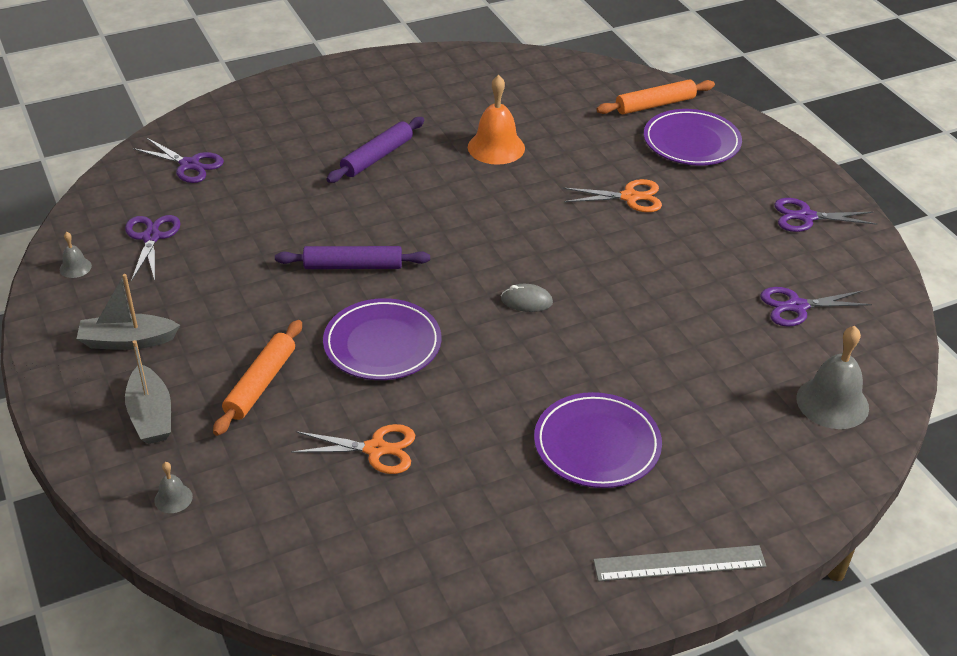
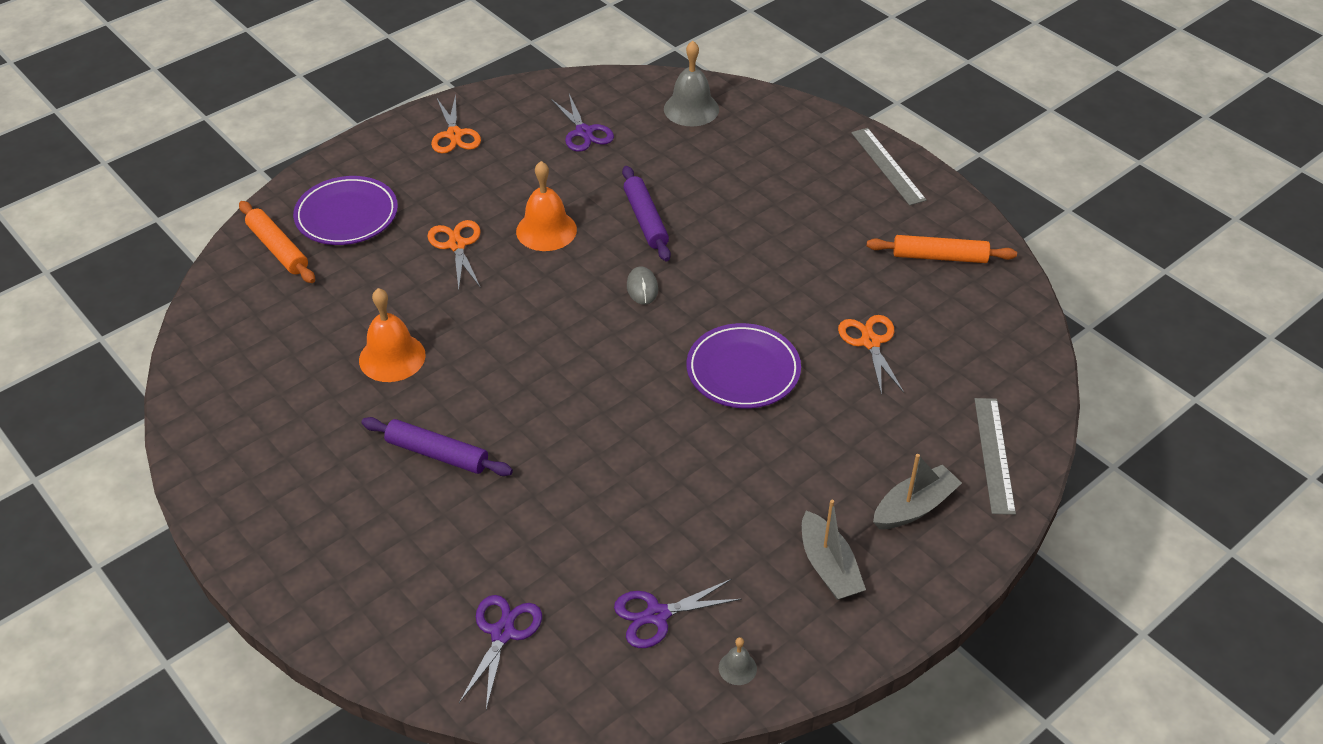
camera: 105 degrees left, 5 degrees up
(173, 498) = (994, 454): grey bell -> grey ruler
(260, 384) = (835, 441): orange rolling pin -> orange rolling pin (939, 257)
(353, 266) = (639, 421): purple rolling pin -> purple rolling pin (645, 220)
(597, 445) = (797, 219): purple plate -> none
(635, 254) = (546, 230): none -> orange bell
(806, 217) = (454, 135): purple scissors -> orange scissors

